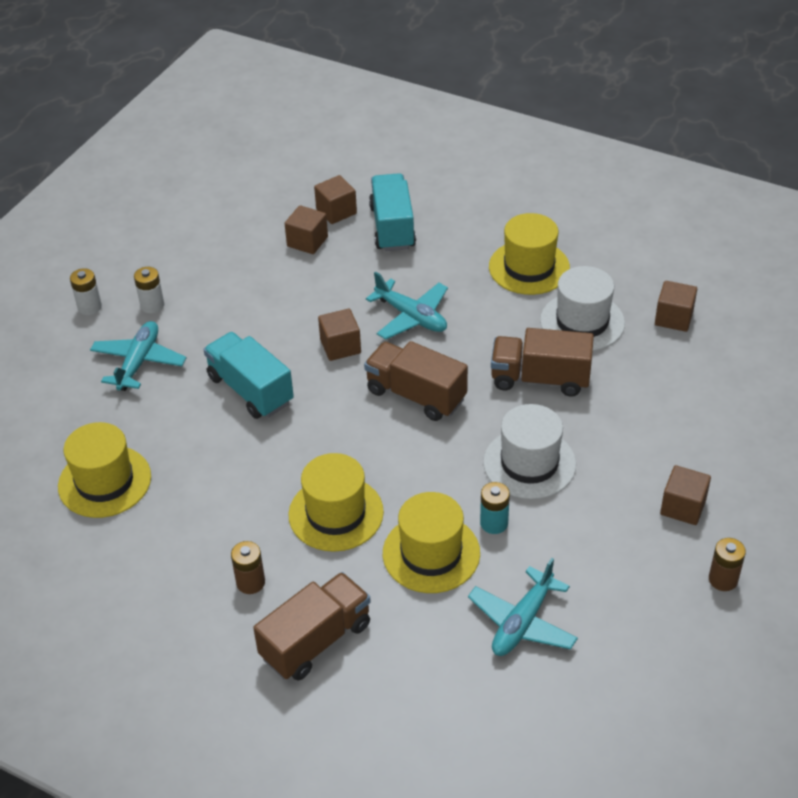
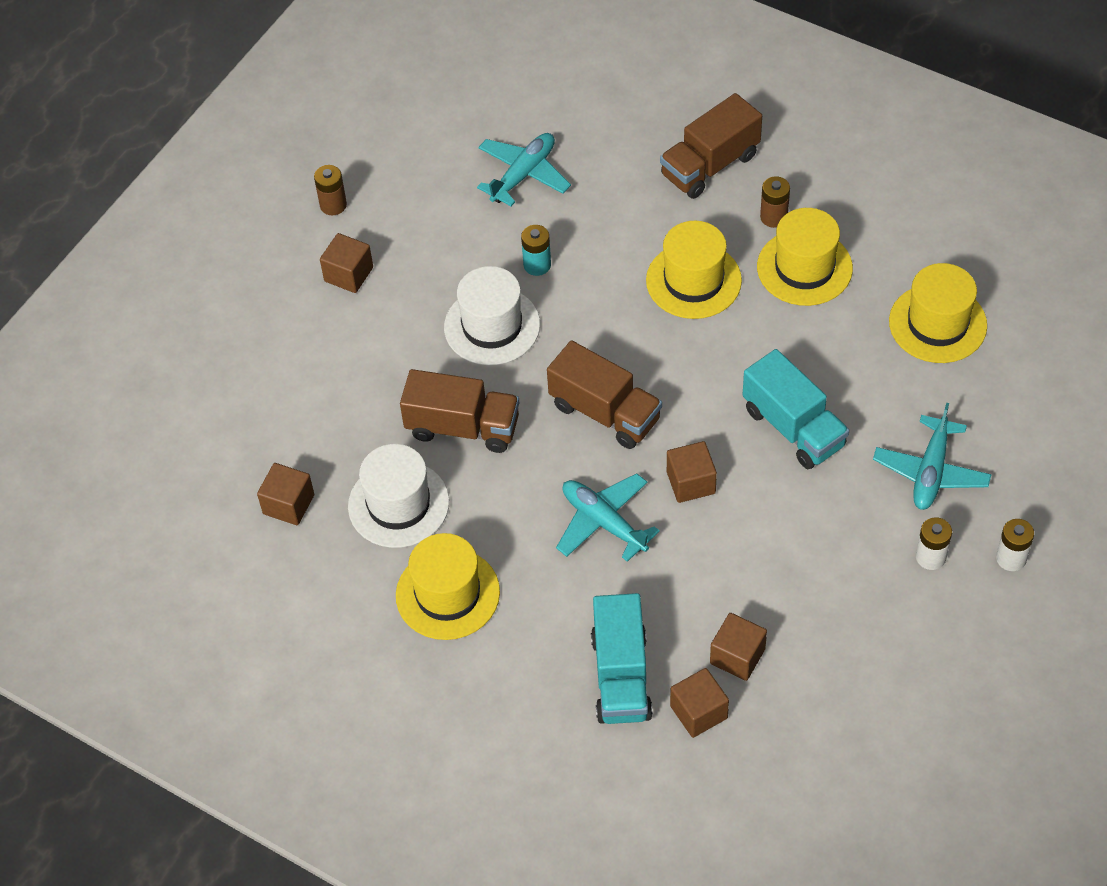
camera: 175 degrees left, 10 degrees up
(431, 553) = (601, 238): yellow hat -> yellow hat (804, 268)

